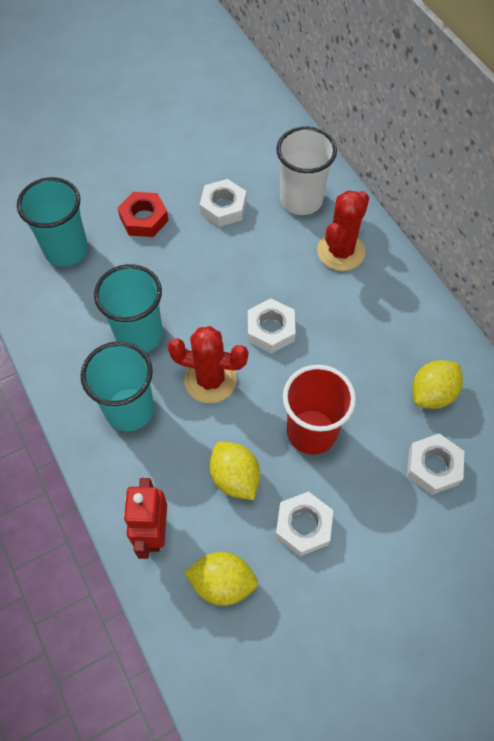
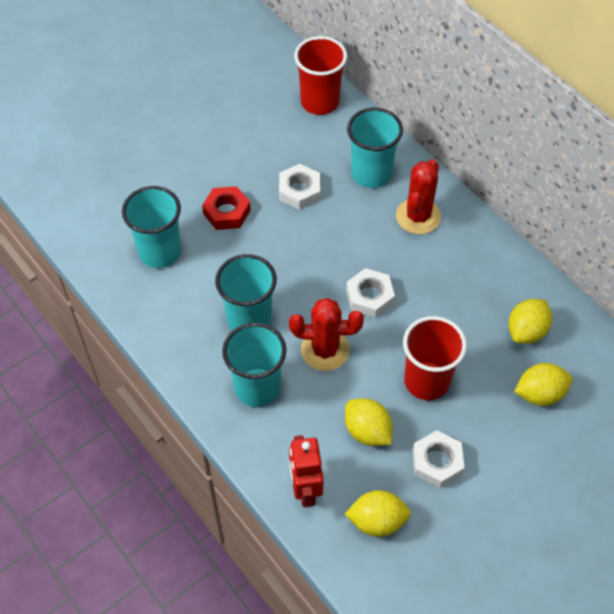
camera: 10 degrees left, 5 degrees down
(265, 120) = (320, 102): none -> red cup
(301, 200) = (371, 173): white cup -> turquoise cup
(433, 467) = (539, 394): white nut -> yellow lemon

